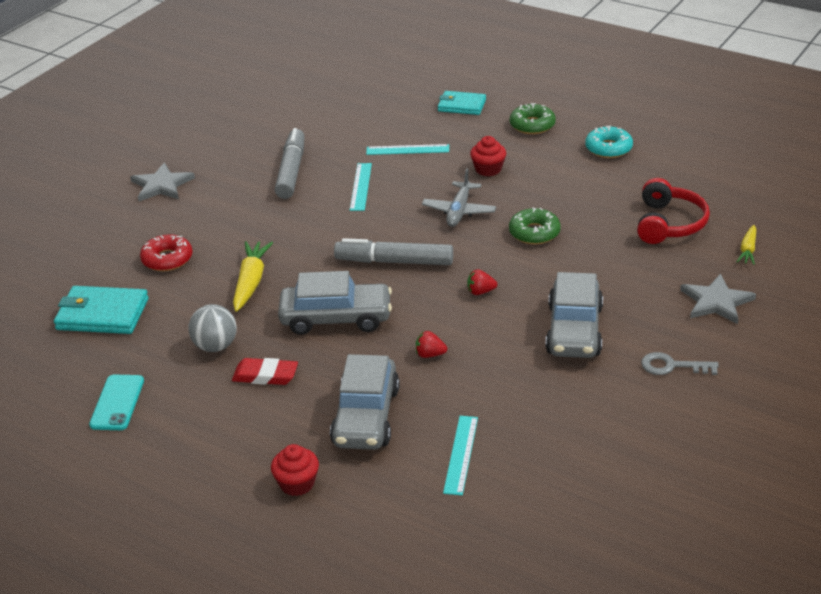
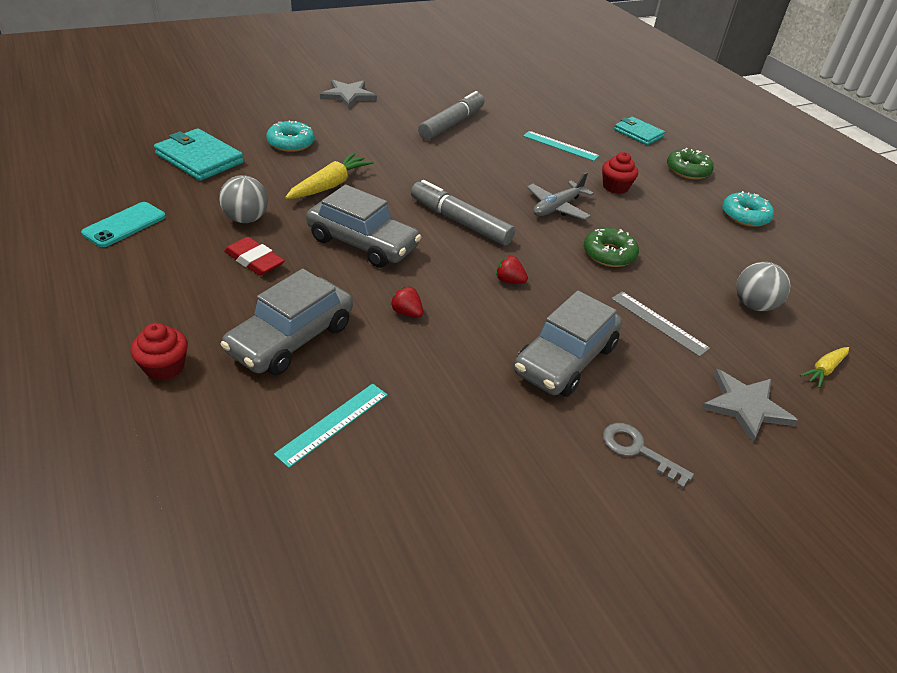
camera: 25 degrees right, 5 degrees up
(167, 259) = (291, 143): red donut -> turquoise donut
(361, 186) = (494, 156): turquoise ruler -> none
(615, 271) = (658, 323): none -> grey ruler
(669, 224) = (753, 305): red headphones -> grey ball

